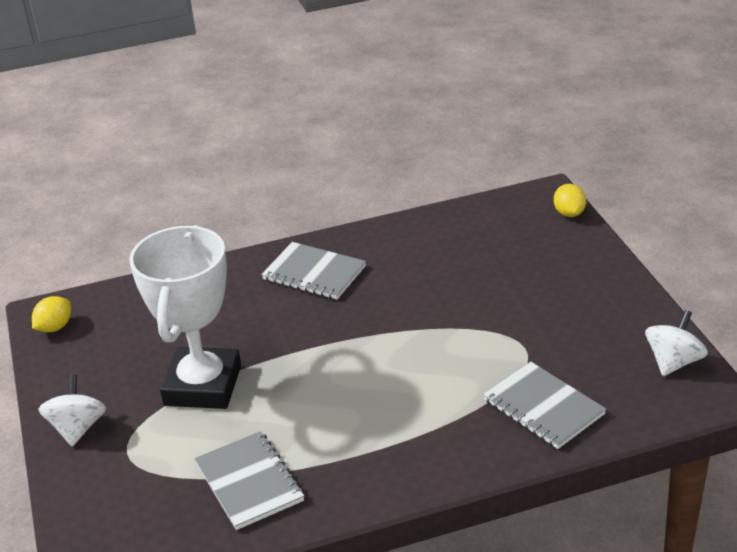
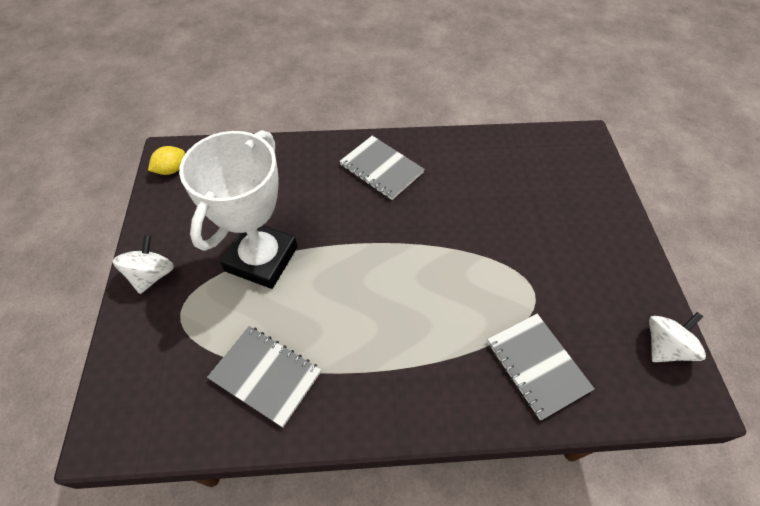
camera: 10 degrees right, 20 degrees up
(249, 482) = (266, 375): grey notebook -> grey notebook turned 45 degrees counterclockwise
(569, 213) = (600, 161): yellow lemon -> none

